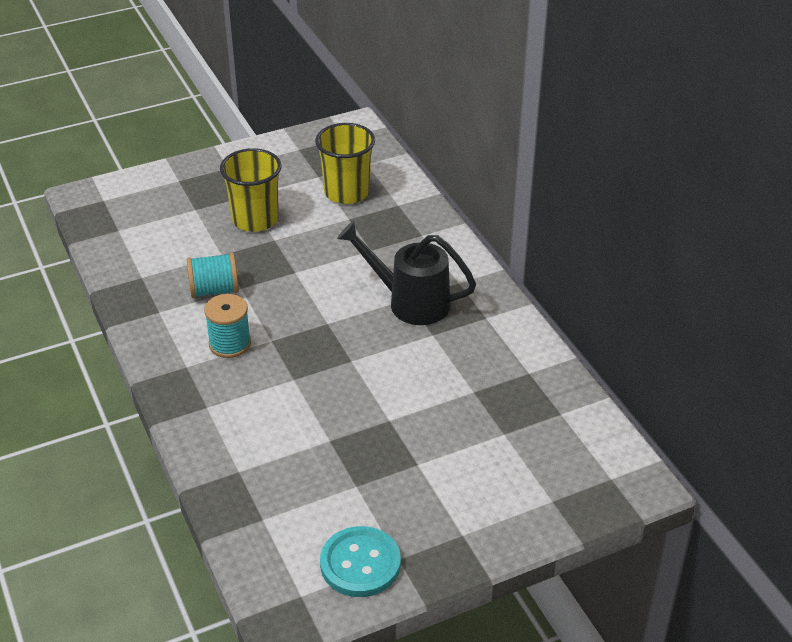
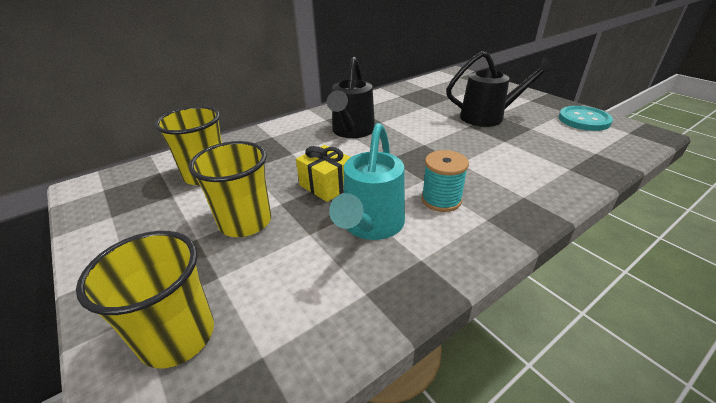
camera: 100 degrees left, 5 degrees down
(151, 197) = (177, 336): none -> yellow cup
(214, 290) = (371, 225): turquoise spool -> turquoise watering can
(291, 270) = (327, 185): none -> yellow gift
(410, 451) = (488, 117): none -> black watering can

